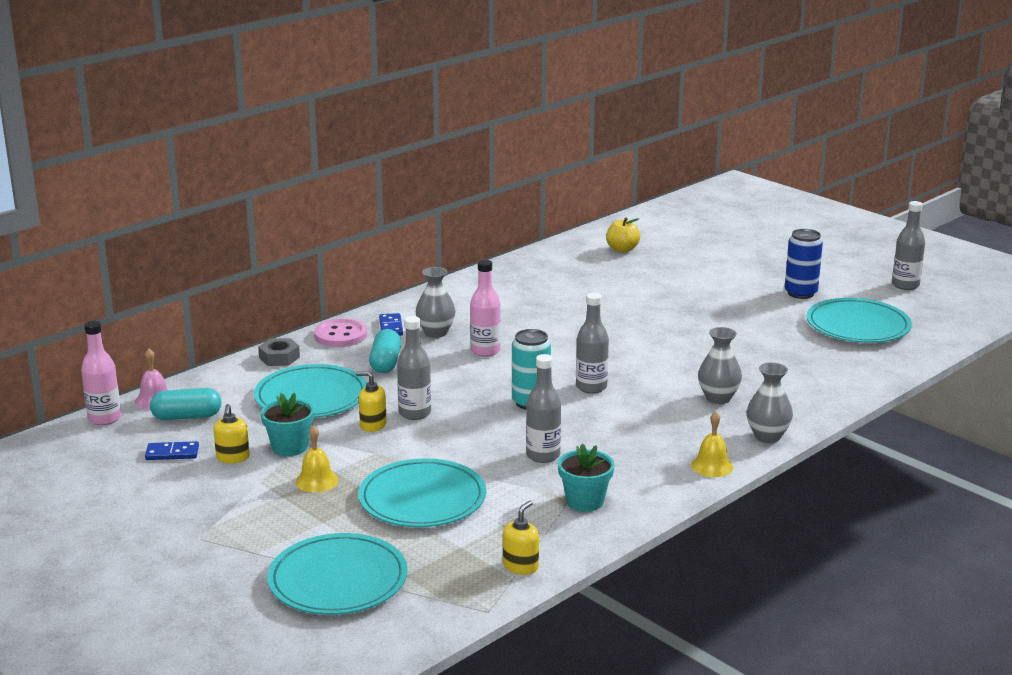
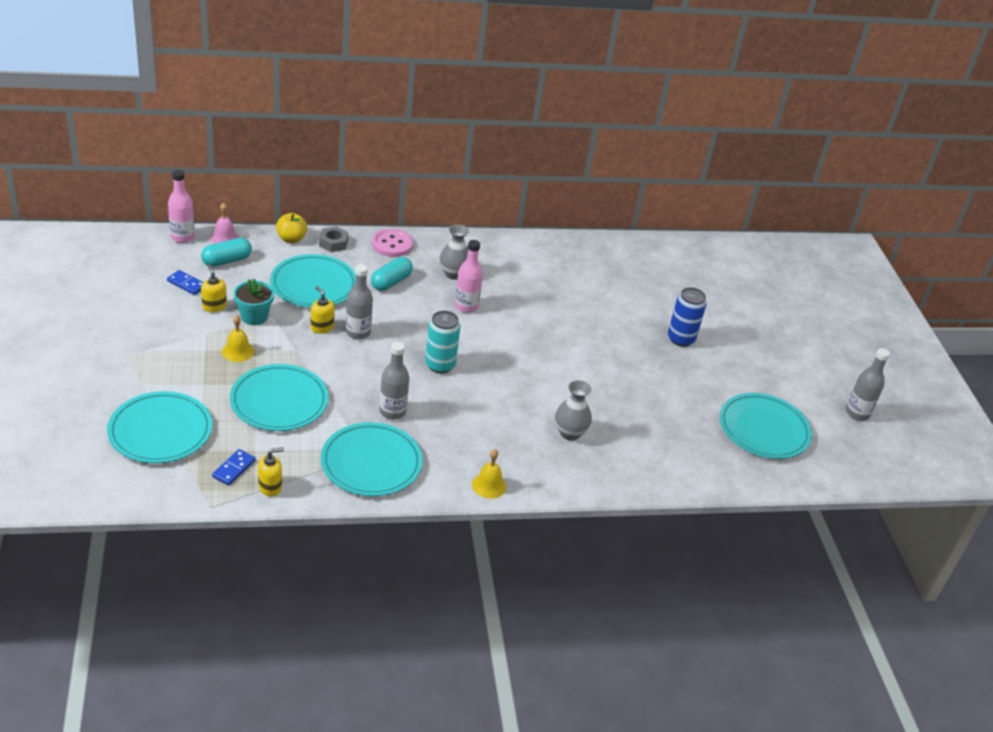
camera: 30 degrees right, 15 degrees up
(187, 417) = (227, 261): turquoise capsule -> turquoise capsule turned 60 degrees counterclockwise
(233, 458) = (214, 306): yellow soap dispenser -> yellow soap dispenser turned 120 degrees clockwise
(391, 327) = (431, 254): blue domino -> blue domino (234, 469)
(585, 501) = (371, 463): turquoise flower pot -> turquoise plate
(591, 387) = (495, 375): grey bottle -> none
(622, 249) = (677, 267): yellow apple -> yellow apple (291, 239)
(767, 436) = (560, 484): grey vase -> none
(800, 293) = (760, 376): blue can -> blue can (681, 339)

